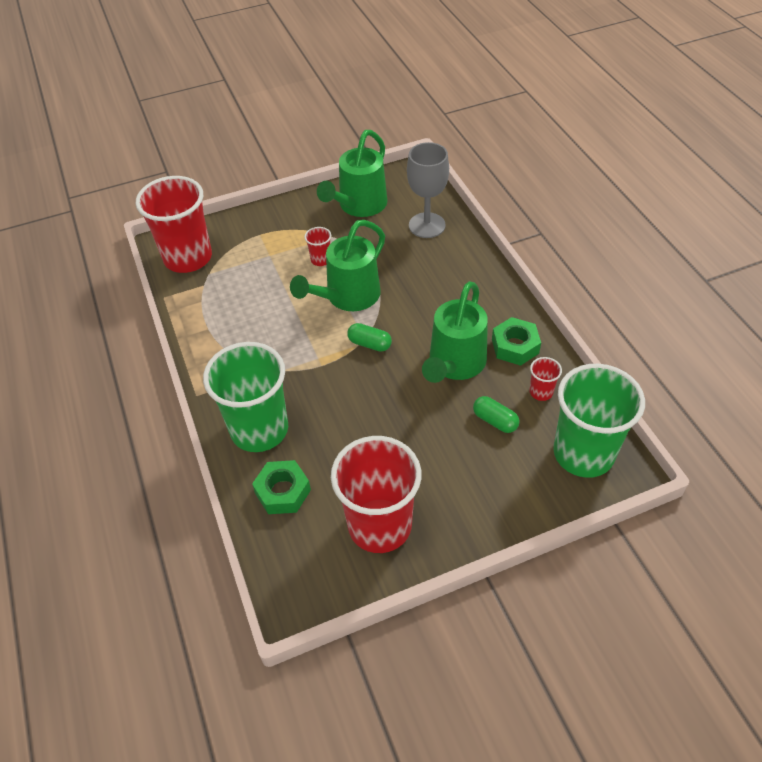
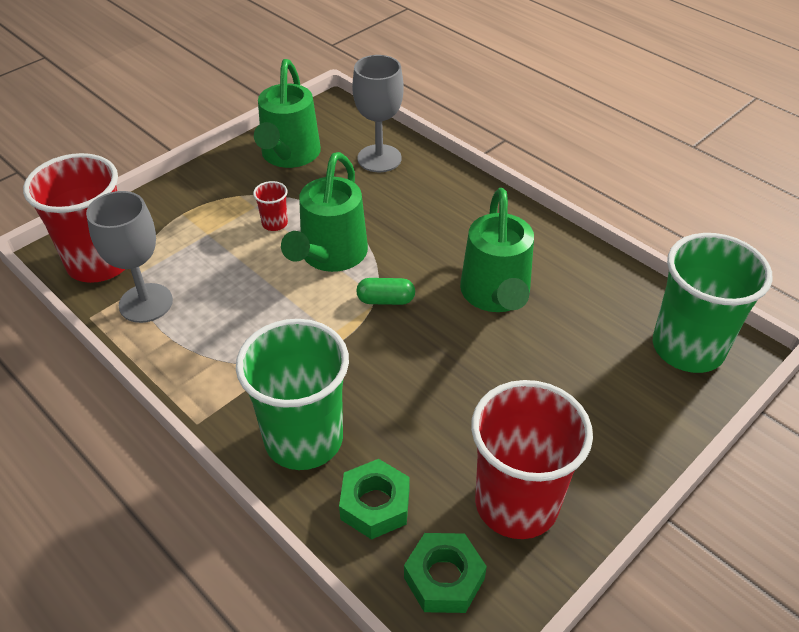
camera: 25 degrees left, 5 degrees down
(204, 297) = (146, 303): none -> grey goblet
(495, 421) = (575, 342): green capsule -> none
(515, 346) = (549, 258): green nut -> green nut (444, 578)
(541, 392) = (605, 297): red cup -> none

